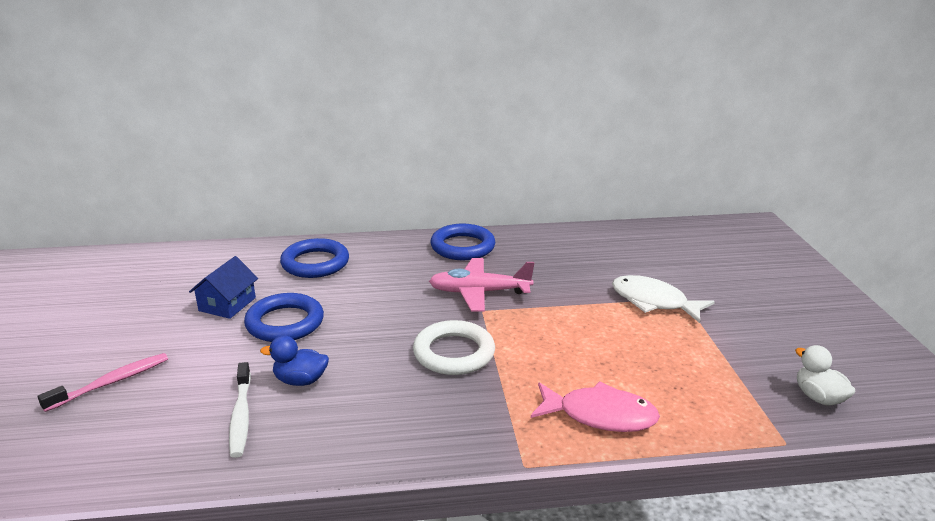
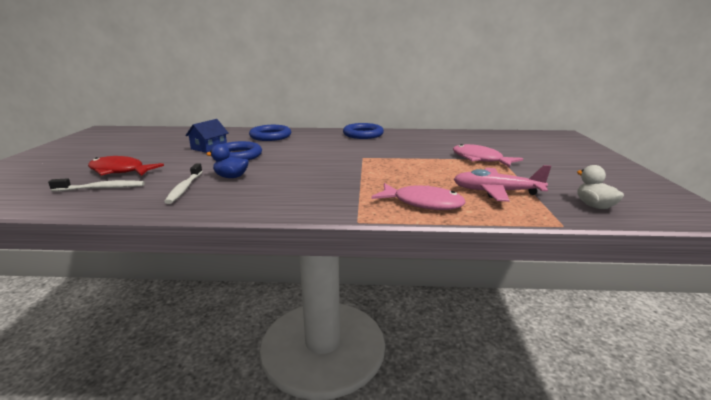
camera: 10 degrees right, 5 degrees down
(107, 430) = (101, 188): none -> white toothbrush
(111, 382) = (120, 171): pink toothbrush -> red fish
(454, 353) = (335, 172): white ring -> none
(479, 292) = (364, 150): pink plane -> pink plane (496, 192)
(653, 302) = (480, 159): white fish -> pink fish

